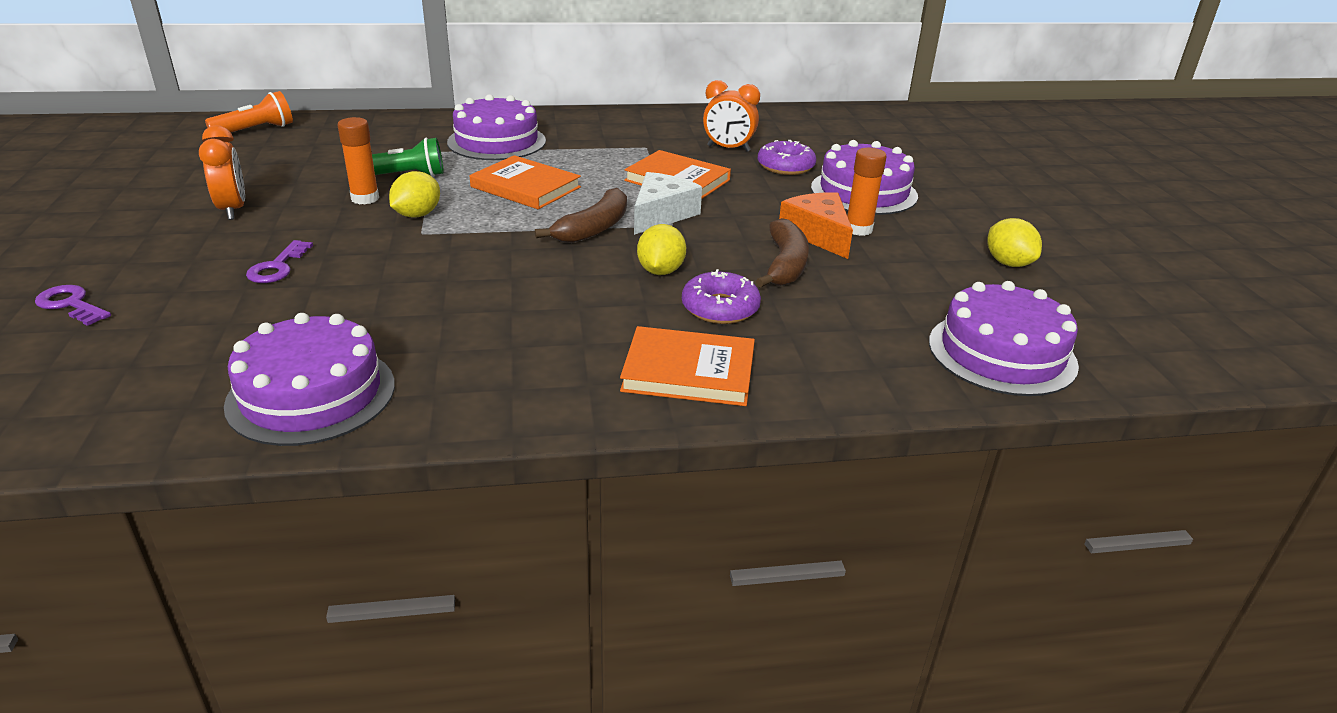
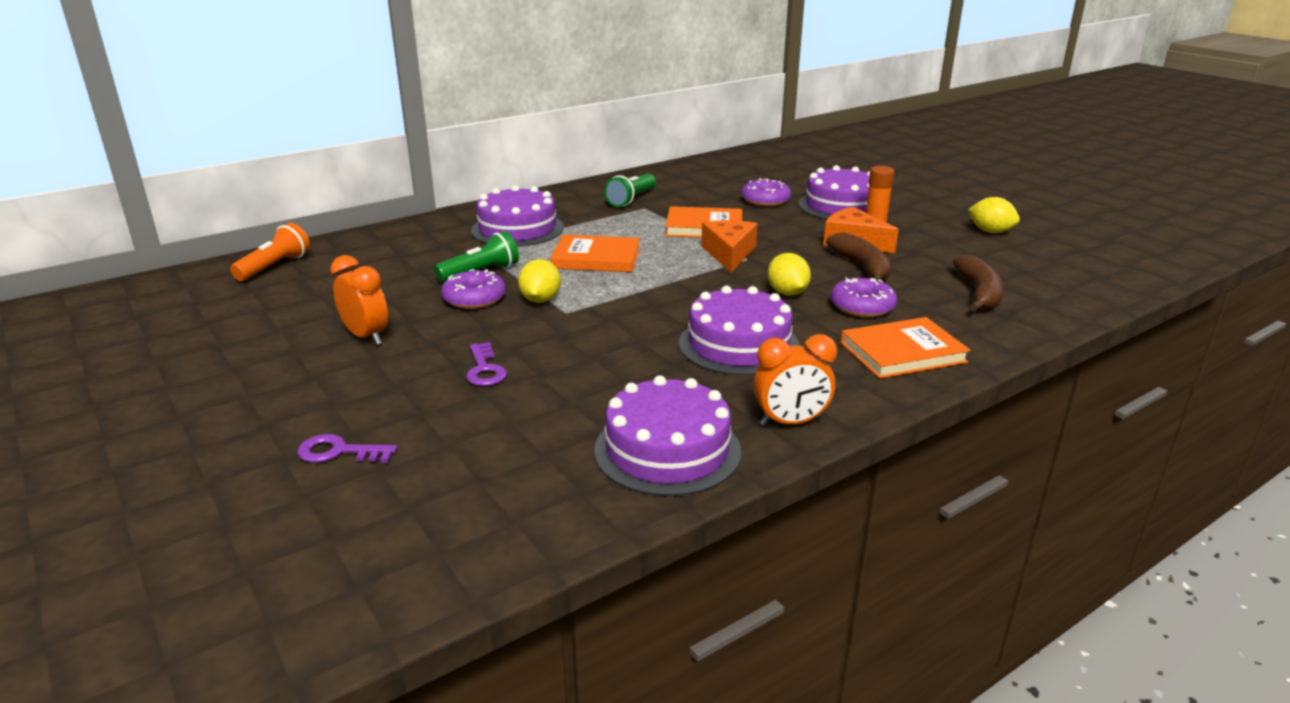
camera: 25 degrees left, 5 degrees down
(365, 198) = (474, 298): orange glue stick -> purple donut
(594, 228) = (695, 275): brown banana -> brown banana (978, 293)
(646, 136) = (631, 199): none -> green flashlight
(661, 214) = (729, 254): white cheese -> orange cheese
(728, 149) = (707, 196): orange clock -> orange clock (790, 422)
(1002, 353) = (1061, 287): purple cake -> purple cake (739, 344)

